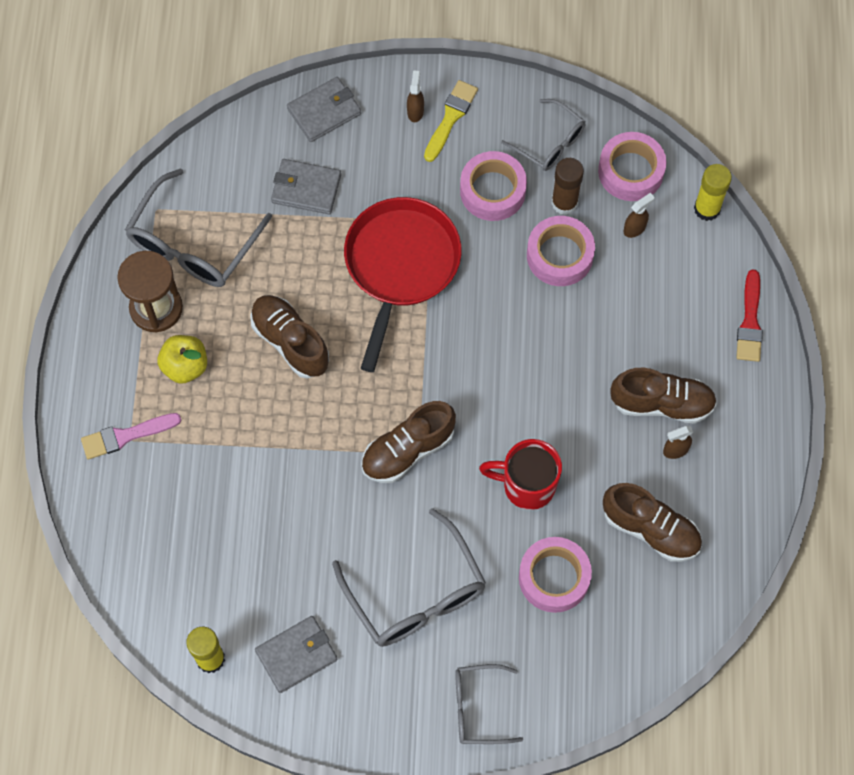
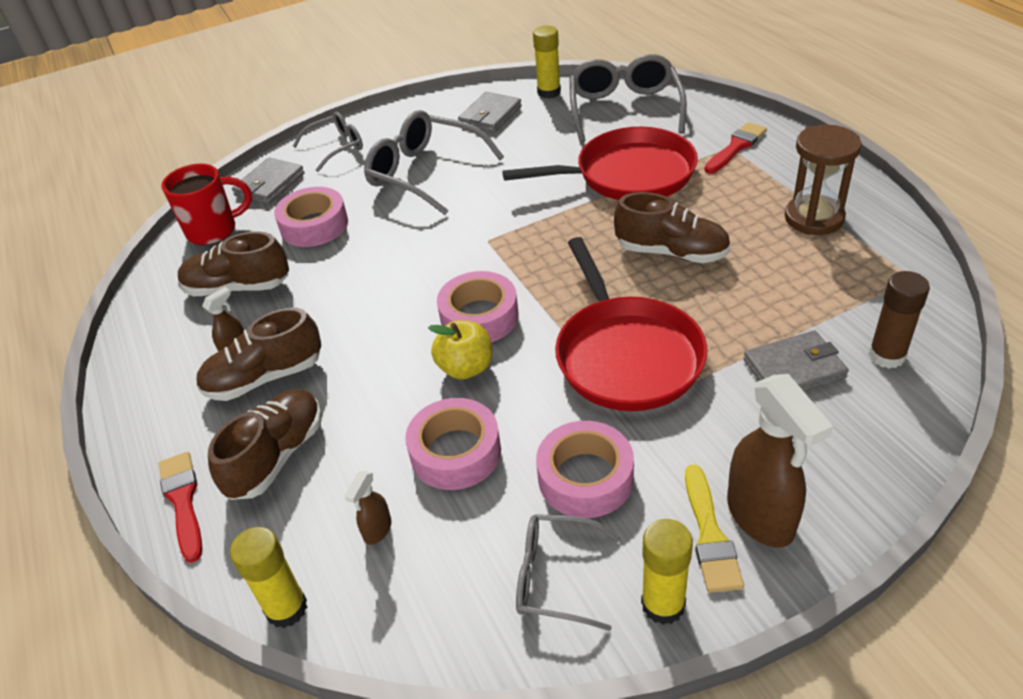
camera: 155 degrees right, 25 degrees down
(126, 436) = (736, 147): pink brush -> red brush
(185, 366) = (742, 199): yellow apple -> yellow apple (466, 368)
(193, 243) = (844, 272): grey glasses -> grey glasses (625, 109)
(245, 461) = (628, 175): none -> red pan
(324, 111) = (865, 454): grey wallet -> grey wallet (270, 184)
(408, 450) = (498, 238): brown shoe -> brown shoe (277, 456)
(415, 111) = (761, 517): brown spray bottle -> brown spray bottle, size x2.12
(504, 98) = (663, 604): none -> yellow glue stick
(527, 485) = (372, 264): red mug -> red mug (214, 230)
(564, 202) = (486, 512): brown glue stick -> brown glue stick (886, 356)
(630, 171) = (419, 601): pink tape -> pink tape (479, 317)

